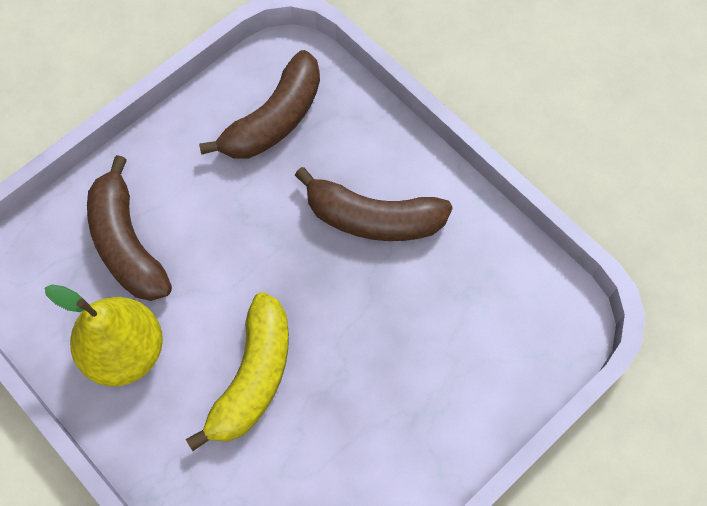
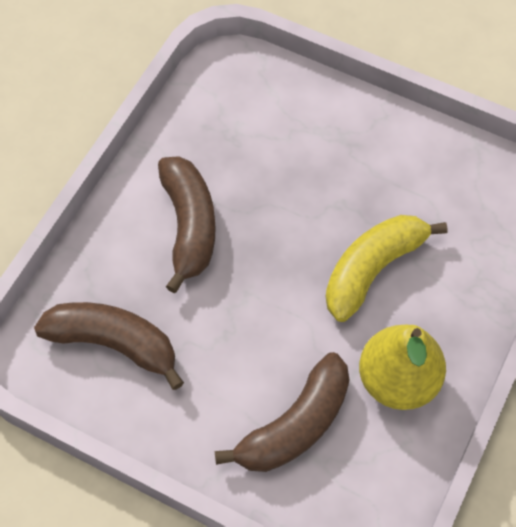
camera: 110 degrees left, 5 degrees down
(253, 377) = (373, 269): yellow banana -> yellow banana turned 45 degrees counterclockwise

